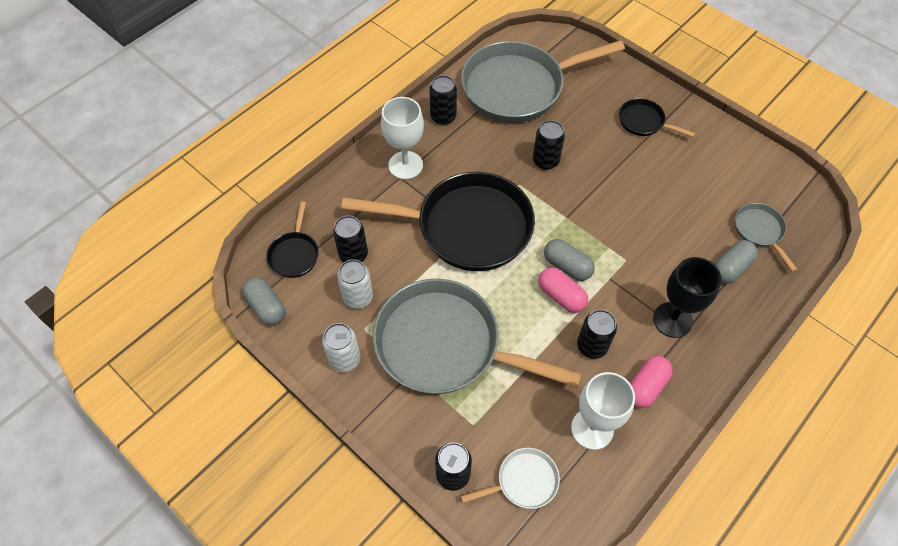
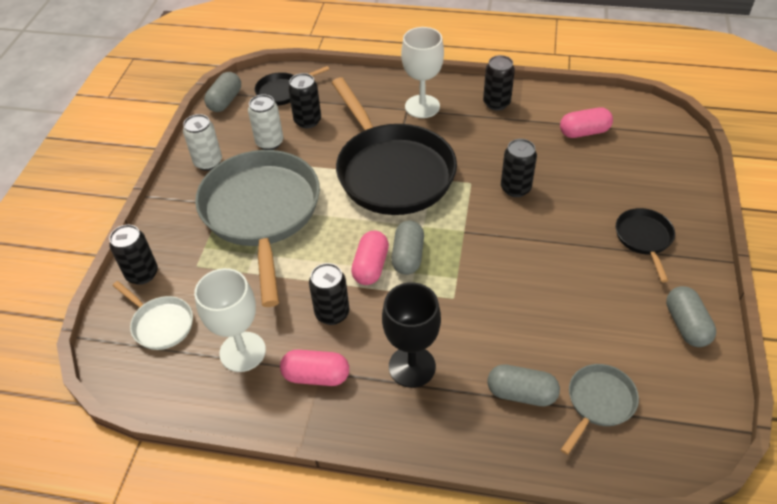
camera: 60 degrees right, 10 degrees down
(519, 87) = (584, 132): grey pan -> pink capsule
(727, 149) = (686, 325): none -> grey capsule

